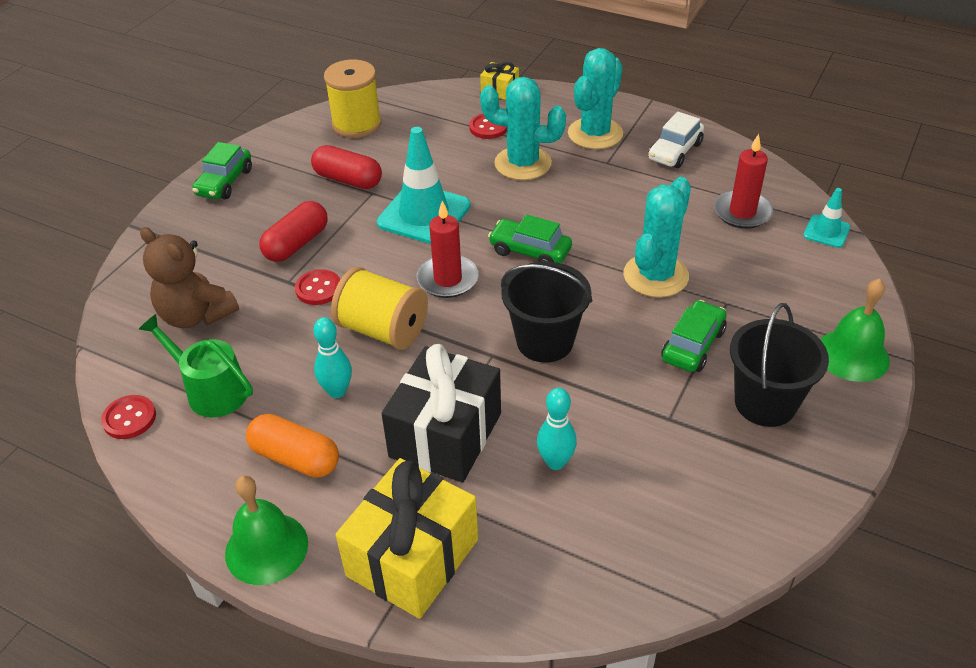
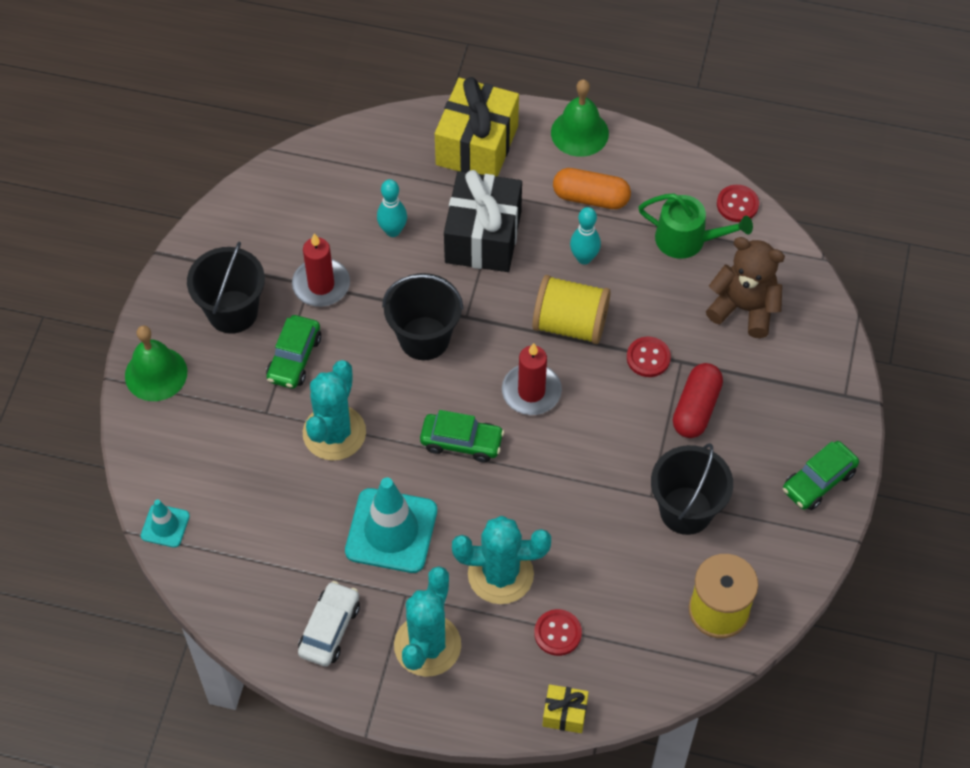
camera: 165 degrees right, 15 degrees up
(224, 182) = (818, 481): green car -> green car turned 135 degrees counterclockwise
(348, 180) = (686, 510): red capsule -> black bucket
(424, 214) = (584, 473): turquoise traffic cone -> turquoise traffic cone (391, 531)
(742, 212) = (251, 539): red candle -> red candle (321, 285)

